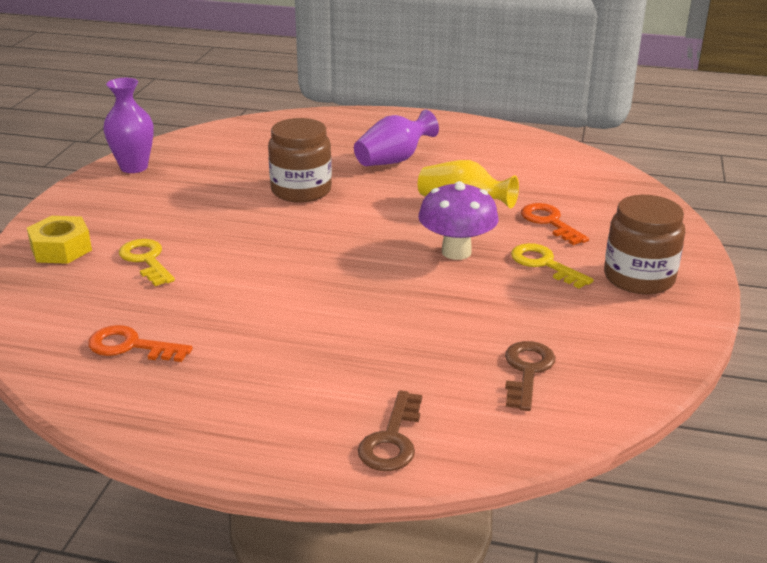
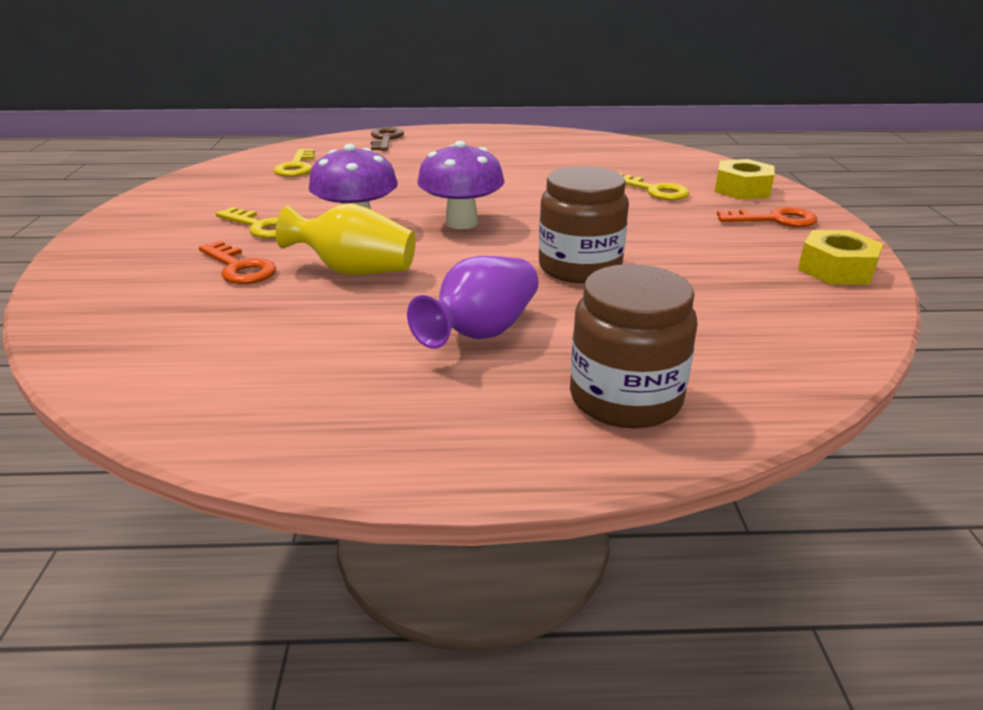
camera: 165 degrees right, 0 degrees up
(131, 346) = (587, 152): orange key -> orange key (775, 220)
(134, 167) = (836, 269): purple vase -> yellow nut
(362, 244) = (461, 223): none -> purple mushroom
(527, 371) = (296, 167): brown key -> yellow key
(639, 278) = (163, 226): brown jar -> brown jar (625, 398)

